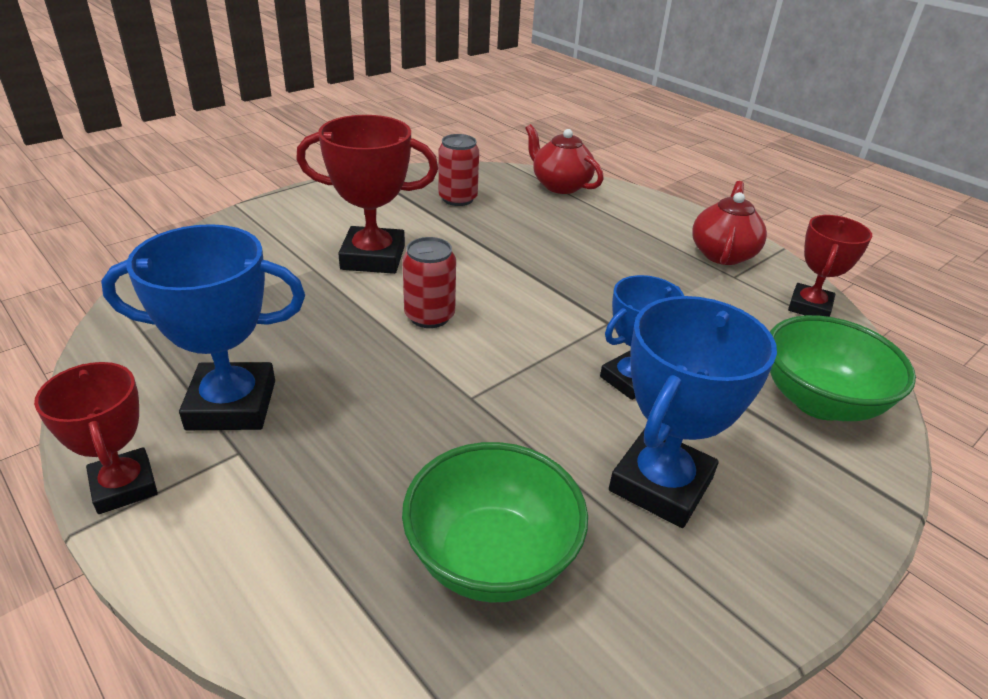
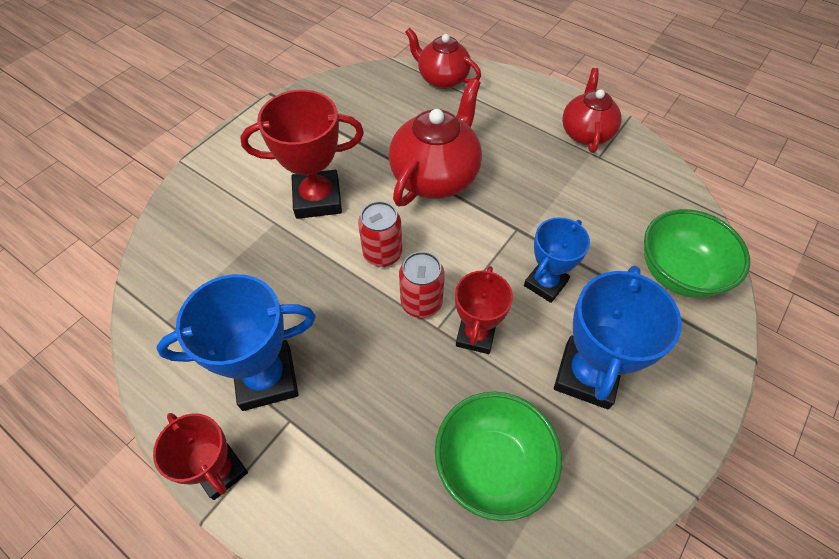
camera: 10 degrees left, 20 degrees up
(458, 199) = (363, 113): red can -> red can (421, 303)
(522, 261) = (435, 176): none -> red teapot
(809, 307) = (658, 178): red trophy -> red trophy (475, 335)

